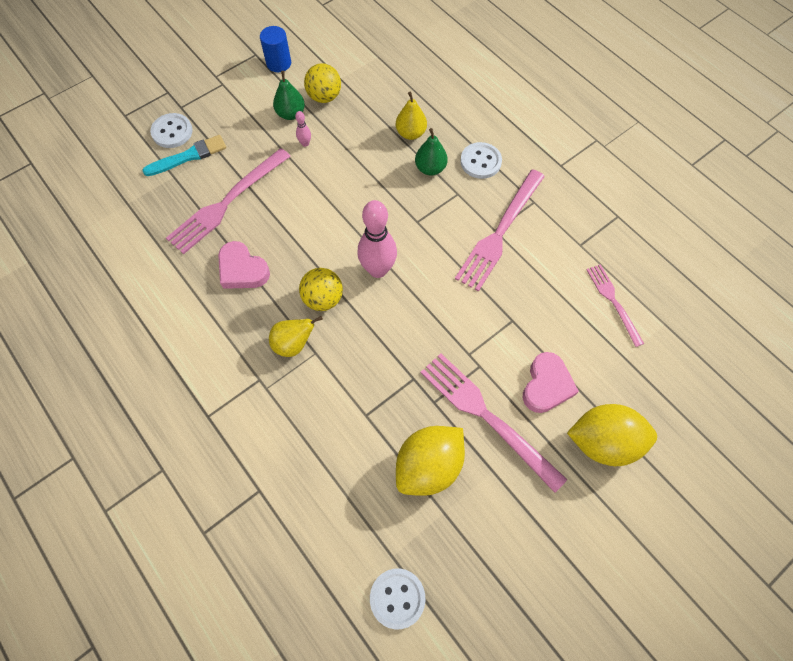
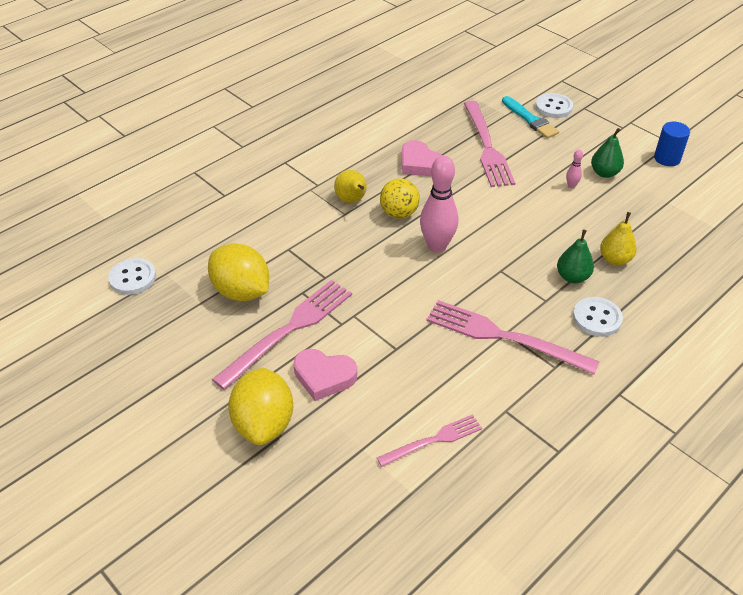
camera: 85 degrees right, 20 degrees down
(227, 203) = (487, 147): pink fork -> pink fork turned 135 degrees counterclockwise
(242, 270) = (420, 163): pink heart -> pink heart turned 75 degrees counterclockwise
(324, 97) = (637, 193): yellow ball -> none

